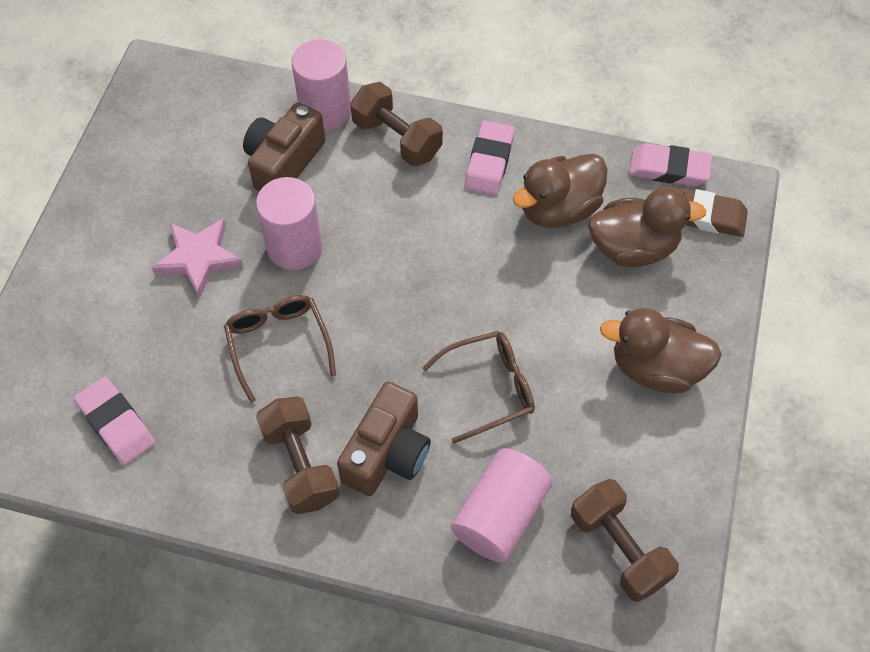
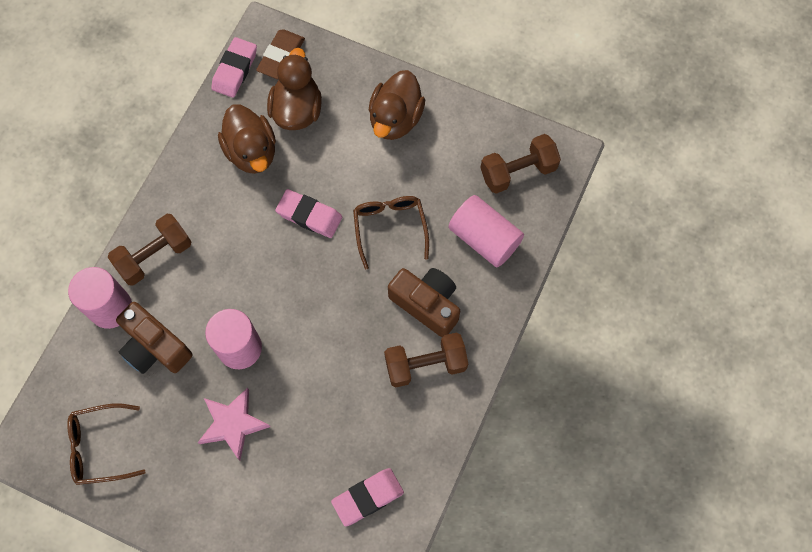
camera: 80 degrees left, 10 degrees up
(278, 344) = (324, 369): brown glasses -> brown glasses (100, 447)
(489, 162) = (195, 192): pink eraser -> pink eraser (309, 215)

